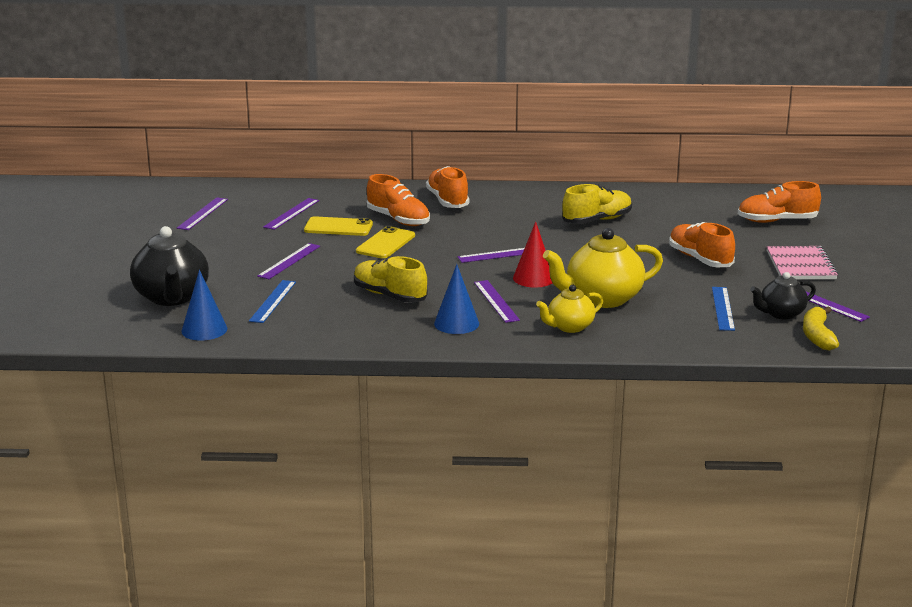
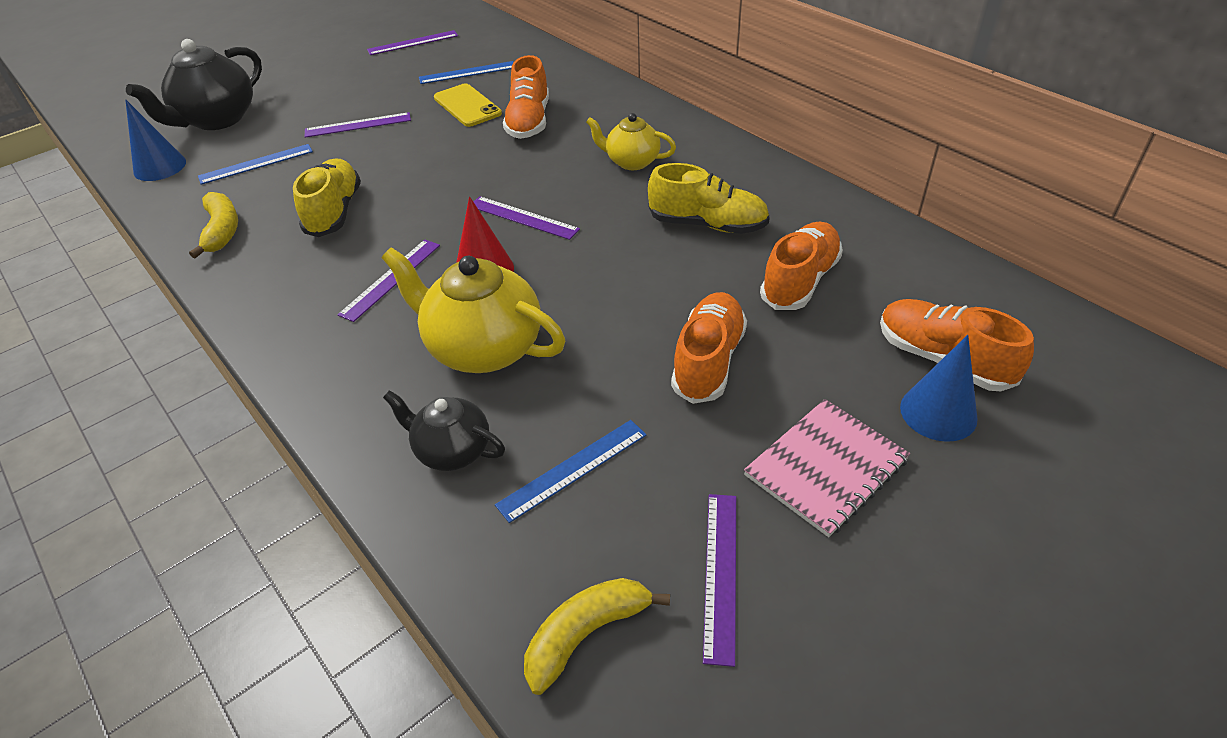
camera: 50 degrees right, 20 degrees up
(291, 213) = (467, 73): purple ruler -> blue ruler
(342, 330) = (222, 231): none -> yellow banana
(385, 243) = (461, 145): yellow phone -> none
(447, 201) = (615, 120): orange shoe -> orange shoe (800, 281)
(456, 323) = (303, 286): blue cone -> blue cone (938, 412)
(569, 327) = (371, 367): yellow teapot -> yellow teapot (631, 162)
(781, 314) = (623, 542): black teapot -> black teapot (452, 450)

